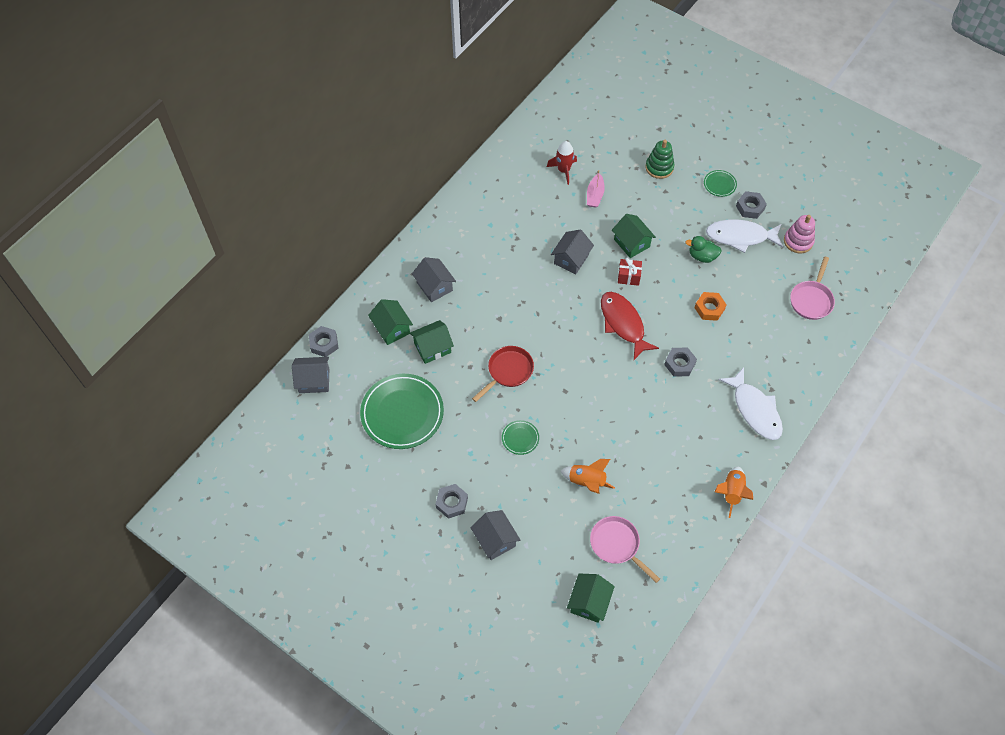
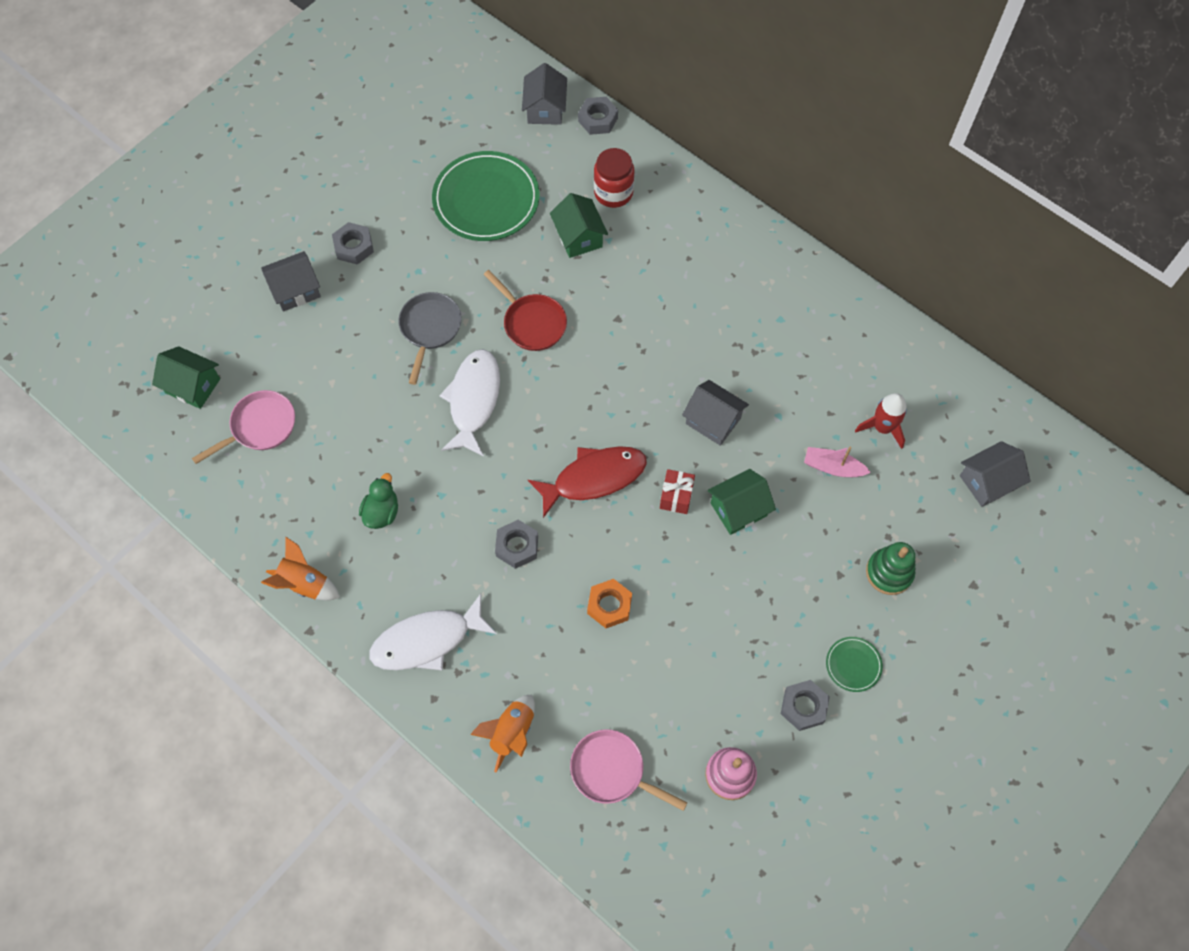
camera: 95 degrees right, 5 degrees up
(392, 328) = (613, 193): green house -> red jar
(434, 286) = (676, 244): grey house -> grey house (987, 482)
(520, 438) = (430, 329): green plate -> grey pan
(586, 482) = (354, 401): orange rocket -> orange rocket (511, 732)
(702, 256) = (708, 611): green duck -> green duck (382, 512)
(740, 236) = (744, 679): white fish -> white fish (473, 400)

